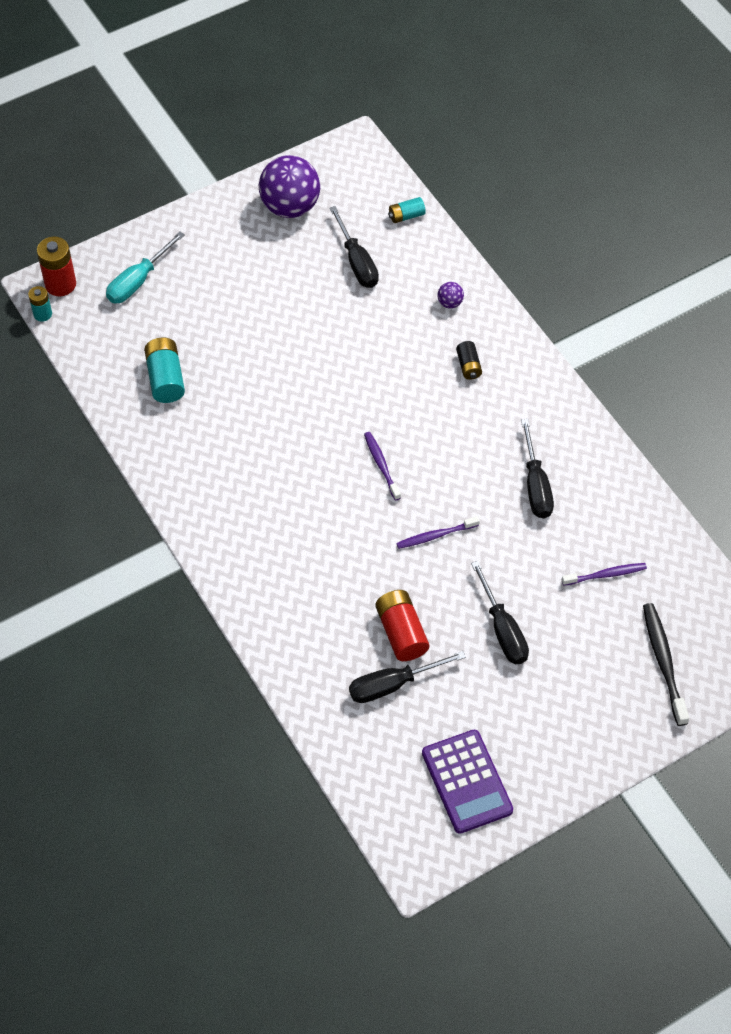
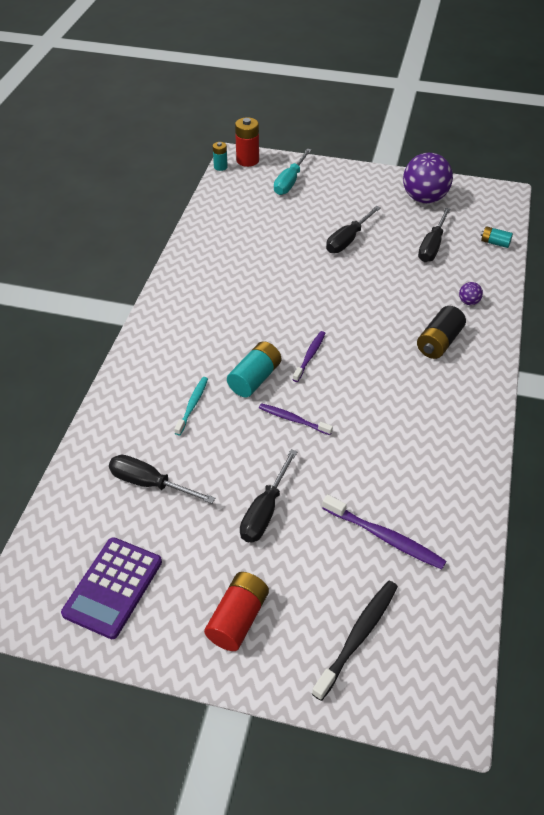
camera: 45 degrees right, 10 degrees down
(138, 281) = (290, 182): turquoise screwdriver -> turquoise screwdriver turned 60 degrees counterclockwise
(165, 378) = (243, 232): turquoise battery -> turquoise battery (254, 378)
(342, 591) = (192, 405): none -> turquoise toothbrush
(401, 632) = (196, 457): red battery -> red battery (238, 618)
(468, 366) = (439, 342): black battery -> black battery, size x1.68
(536, 485) = (401, 441): black screwdriver -> black screwdriver (348, 240)
(606, 575) = (385, 537): purple toothbrush -> purple toothbrush, size x1.51

